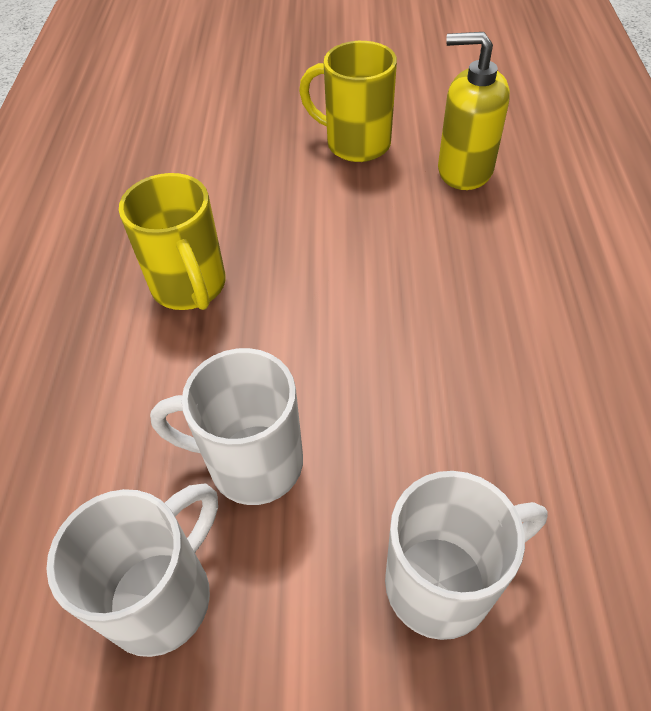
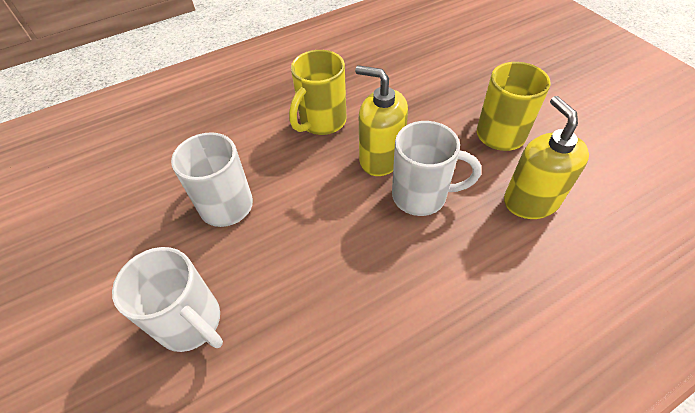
camera: 60 degrees right, 0 degrees up
(162, 596) = (142, 207): white mug -> white mug (421, 196)
(309, 257) = (380, 158): none -> yellow soap dispenser

